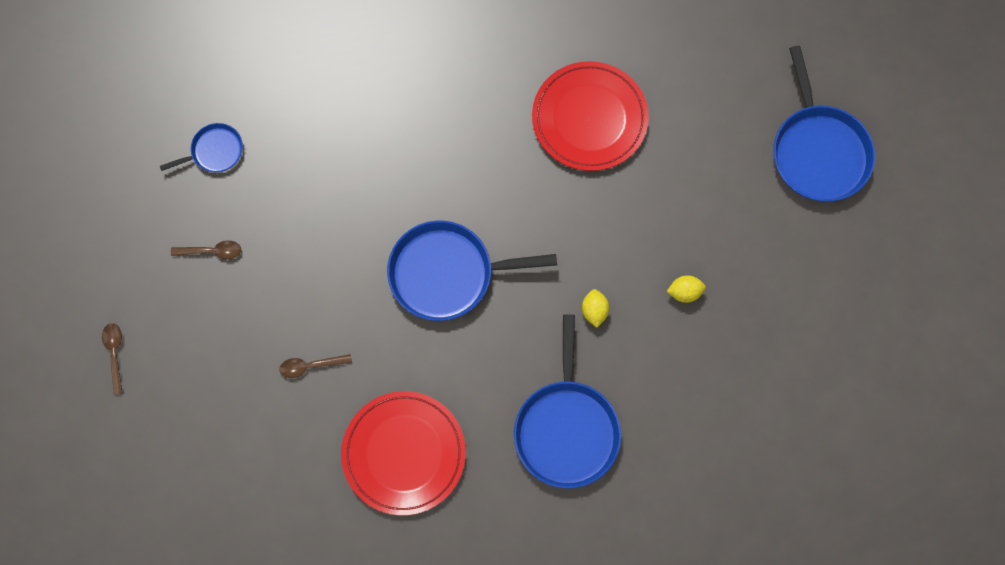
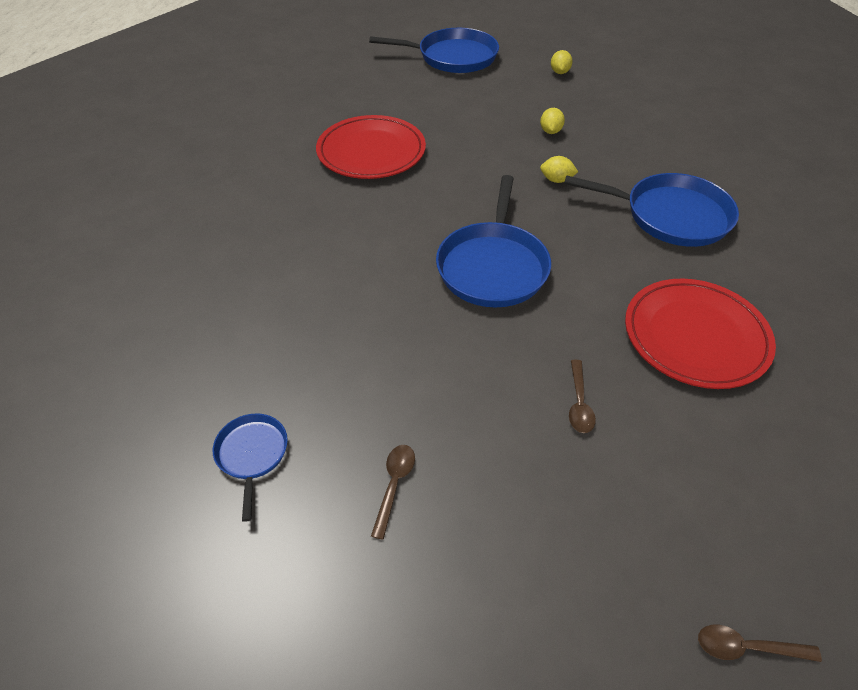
camera: 75 degrees left, 25 degrees down
(114, 354) = (520, 661): brown spoon -> brown spoon (747, 647)
(823, 284) = (559, 72): none -> yellow lemon

